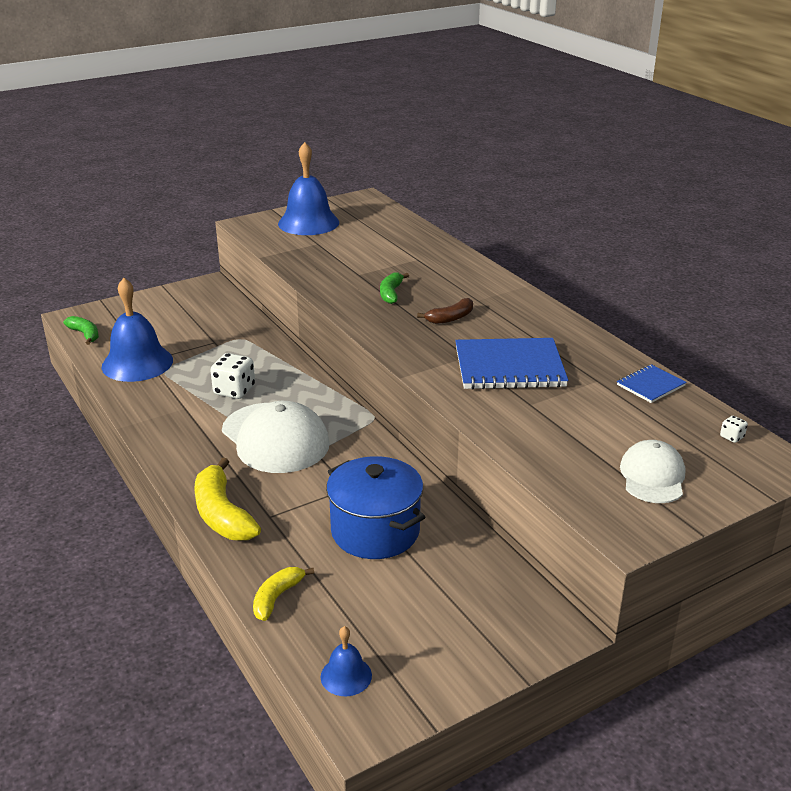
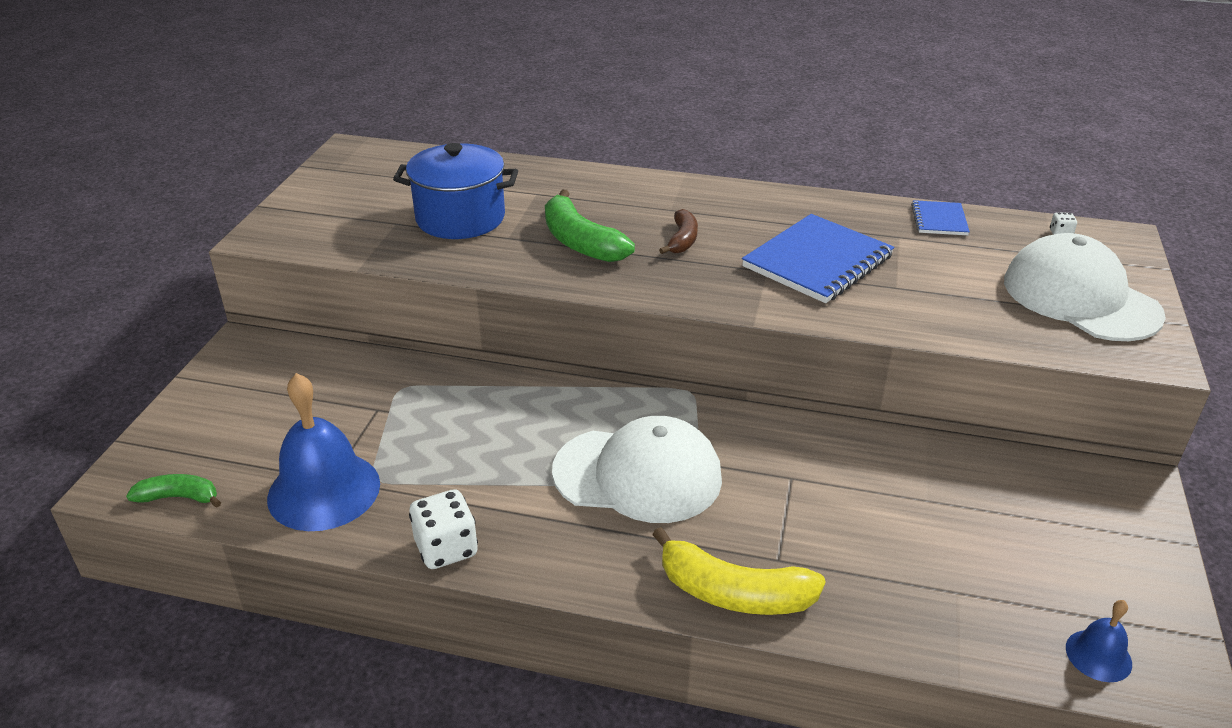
camera: 45 degrees left, 5 degrees up
(234, 391) = (503, 451): white dice -> white dice (446, 548)
(277, 597) = (927, 634): yellow banana -> none
(308, 223) = (338, 203): blue bell -> none
(375, 531) = (885, 503): blue pot -> blue pot (460, 218)
(391, 293) = (580, 242): green banana -> green banana, size x1.70
(652, 476) = (1080, 298): white cap -> white cap, size x1.72

